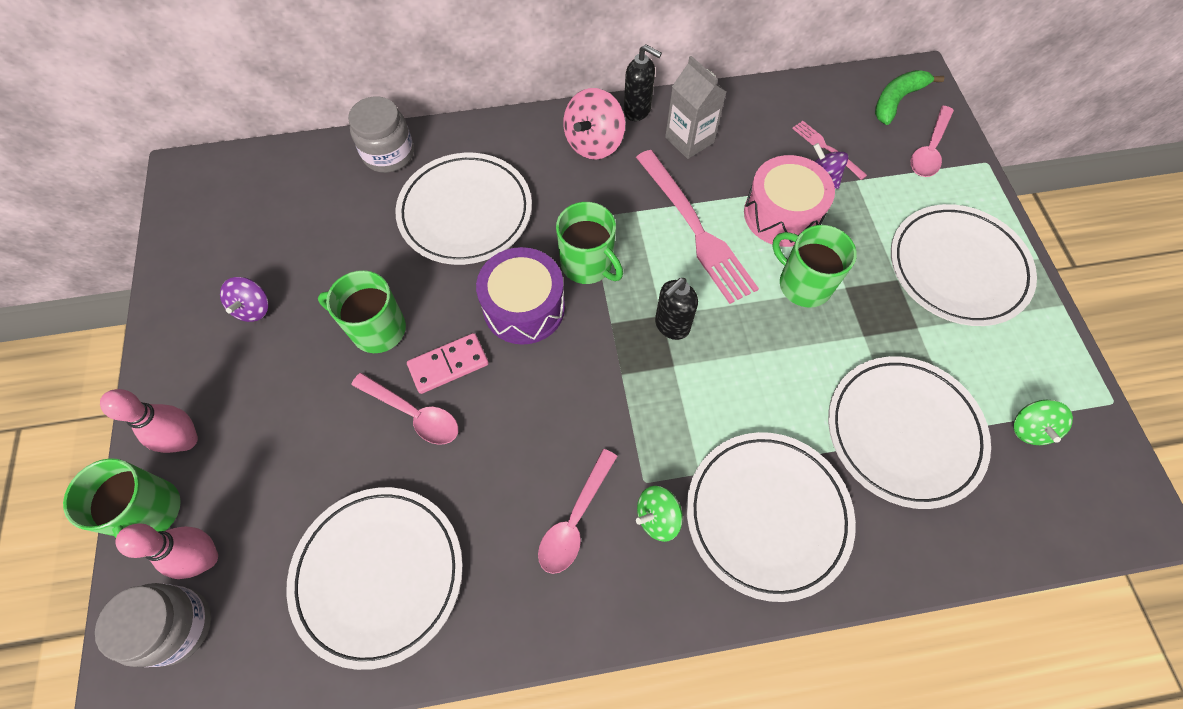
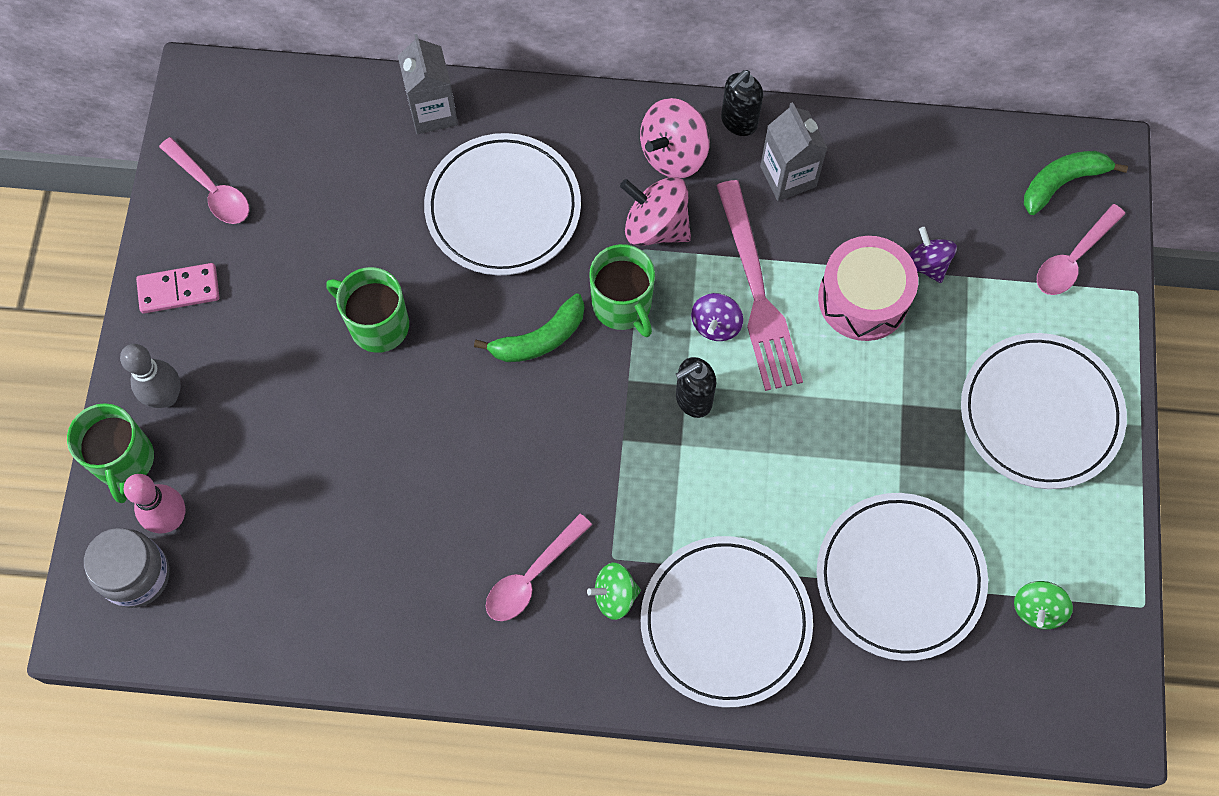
camera: 15 degrees right, 5 degrees up
(186, 440) = (166, 396): pink bowling pin -> grey bowling pin
(253, 308) = (252, 268): purple spinning top -> purple spinning top (715, 325)
(379, 575) = (330, 578): white plate -> none
(388, 154) = (433, 112): grey jar -> grey carton
(413, 413) = (396, 427): pink spoon -> pink spoon (211, 189)
(448, 364) = (444, 383): pink domino -> pink domino (179, 290)
(524, 307) = (539, 339): purple drum -> green banana
(596, 198) = (656, 226): none -> pink spinning top
(637, 111) = (738, 122): black soap dispenser -> black soap dispenser turned 90 degrees clockwise
(803, 284) = (855, 388): green mug -> none
(826, 148) = (949, 227): pink fork -> none

